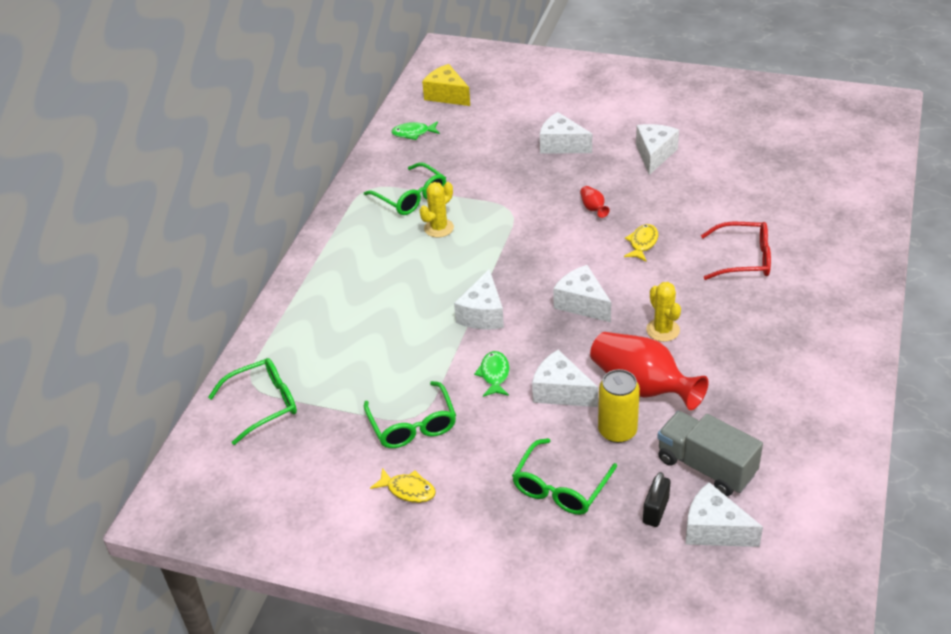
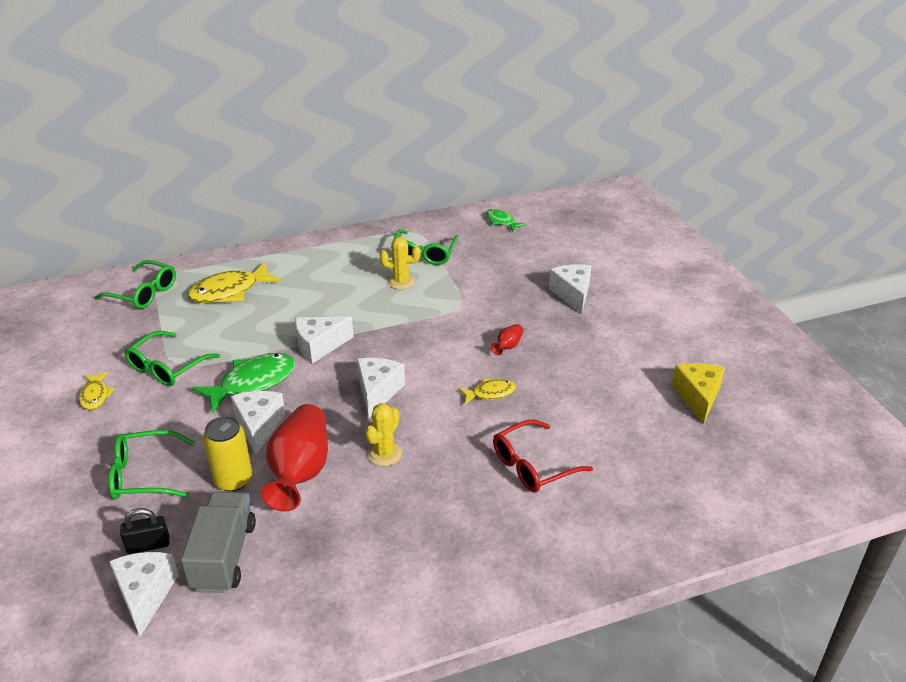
camera: 50 degrees right, 5 degrees down
(330, 342) = (229, 291): none -> yellow fish
(447, 95) = (566, 215): yellow cheese -> yellow cheese (697, 397)
(494, 374) = (253, 382): green fish -> green fish, size x1.81
(654, 155) = (621, 349): white cheese -> none
(744, 259) = (532, 465): red glasses -> red glasses turned 90 degrees clockwise

